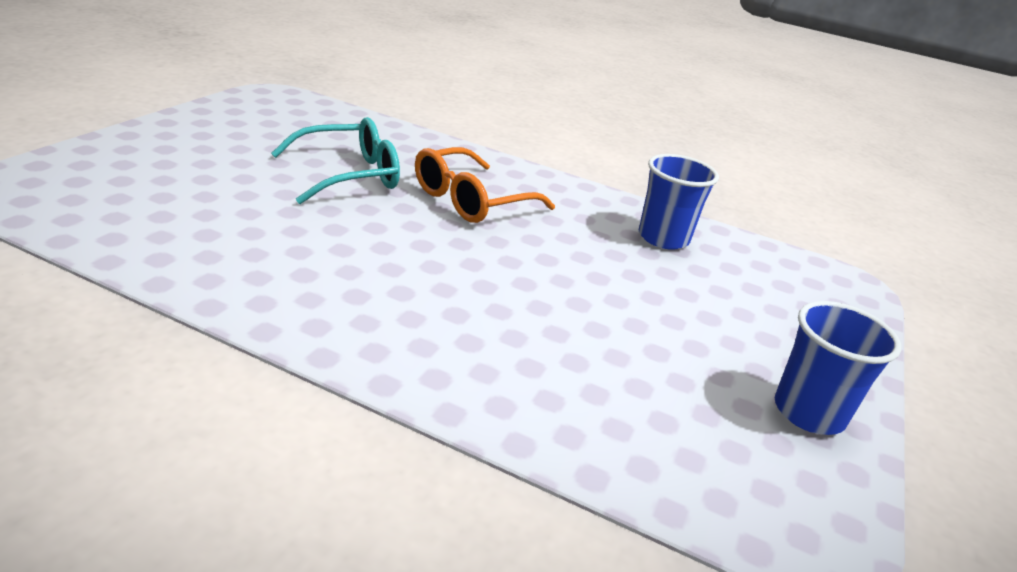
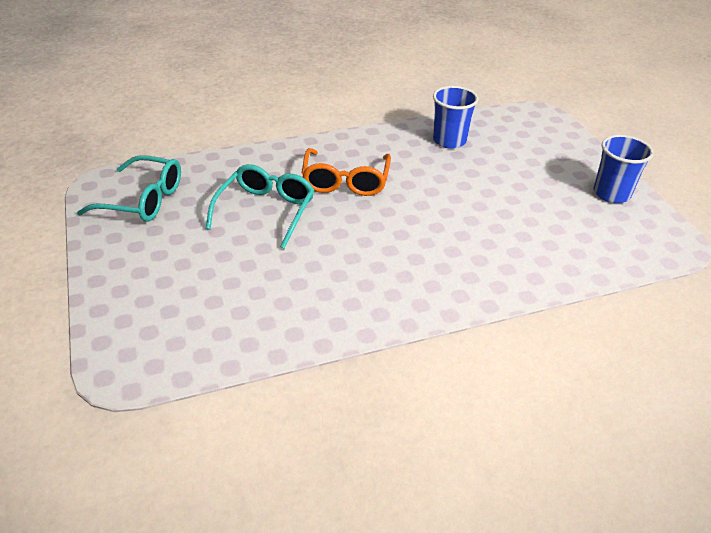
camera: 40 degrees left, 10 degrees up
(275, 116) = (142, 200): none -> turquoise glasses

